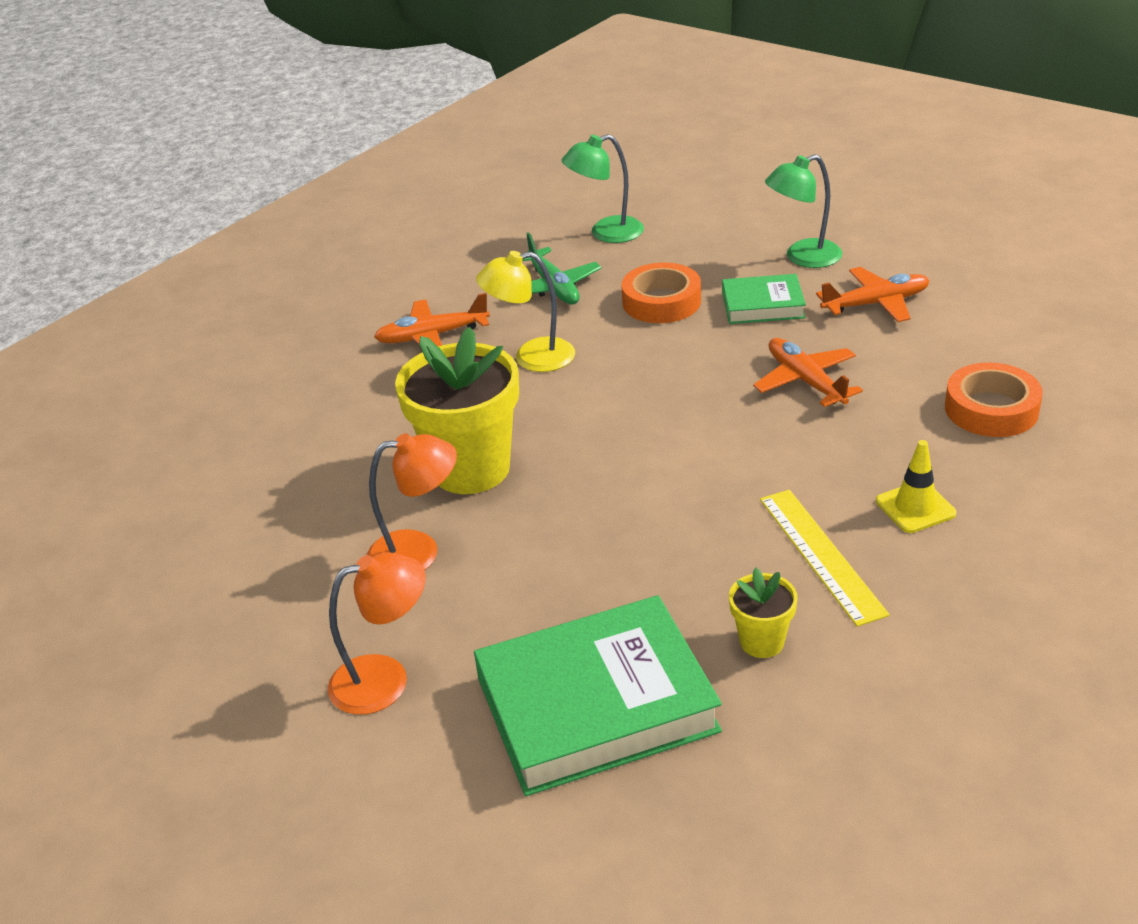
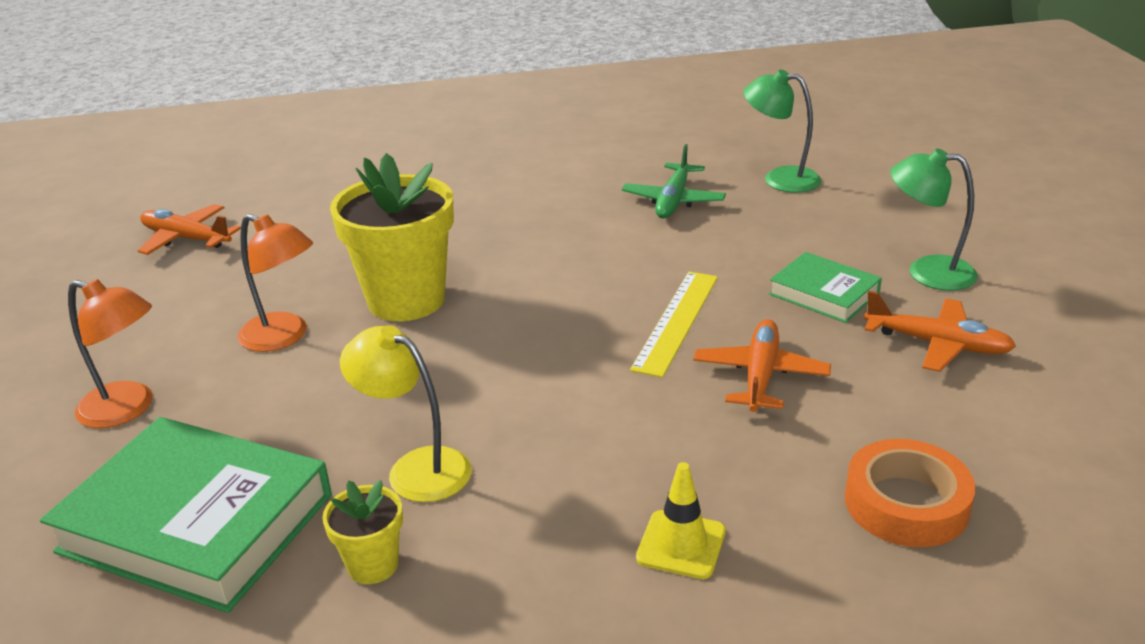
camera: 40 degrees right, 5 degrees down
(433, 336) = (534, 196): orange plane -> orange plane (187, 239)
(531, 357) = (574, 244): yellow lamp -> yellow lamp (416, 468)
(661, 302) = (740, 250): orange tape -> none
(821, 554) = (534, 528): yellow ruler -> yellow ruler (677, 321)

